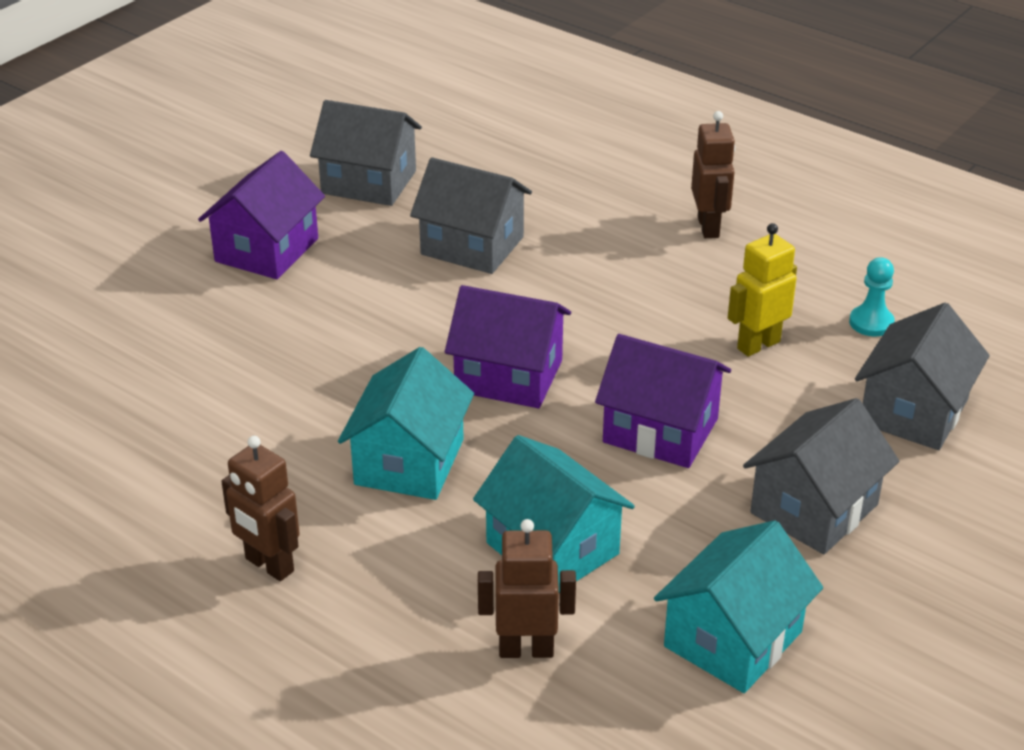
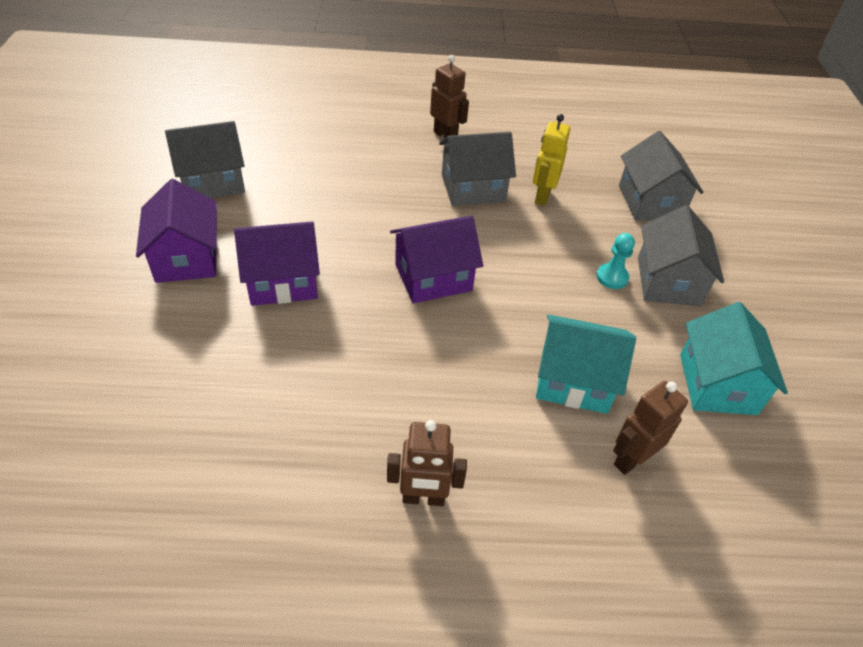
camera: 40 degrees left, 10 degrees up
(409, 462) = (434, 367): turquoise house -> none
(472, 246) = (324, 199): grey house -> grey house (473, 188)
(660, 430) = (549, 272): purple house -> purple house (282, 281)
(871, 323) = (580, 160): turquoise pawn -> turquoise pawn (612, 277)

